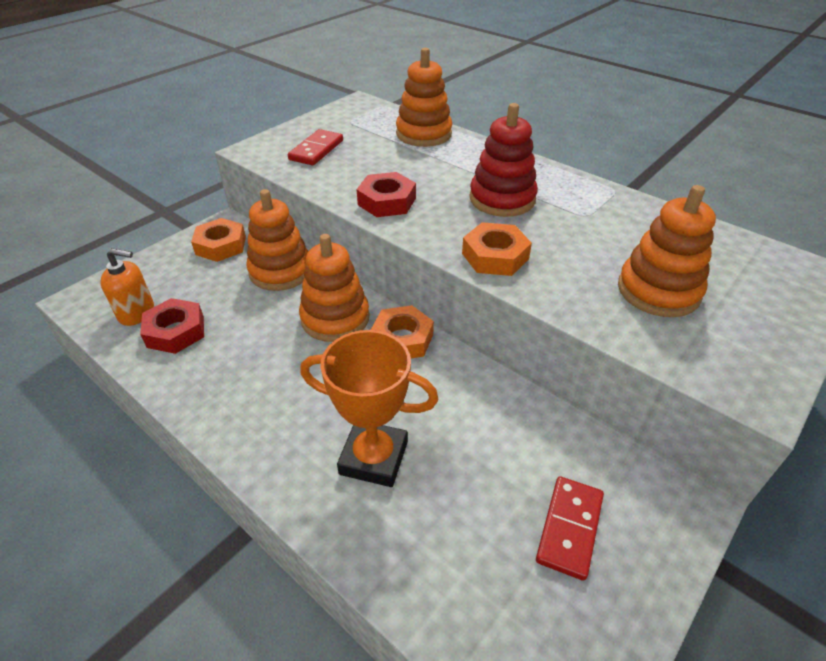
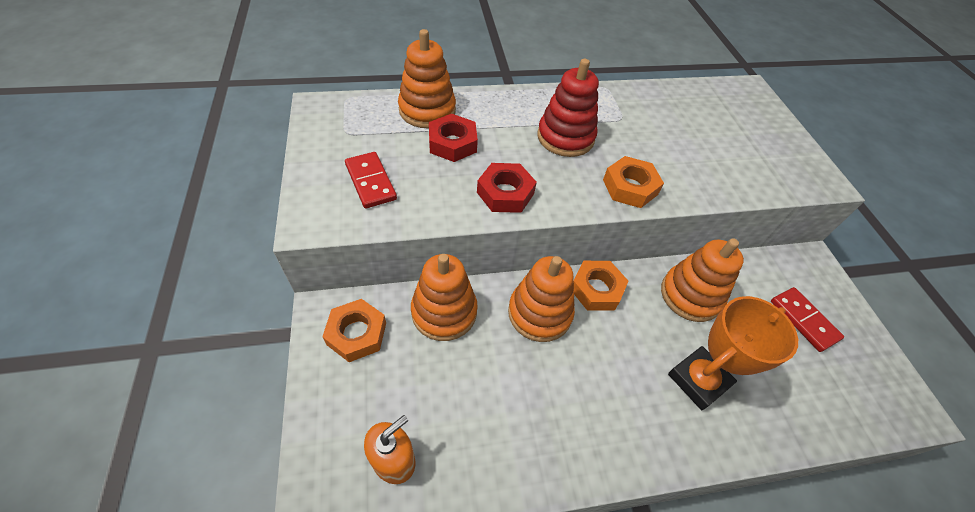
camera: 55 degrees left, 10 degrees up
(176, 331) = (454, 438): red nut -> red nut (452, 143)
(658, 291) = (721, 149): orange stacking toy -> orange stacking toy (690, 295)

